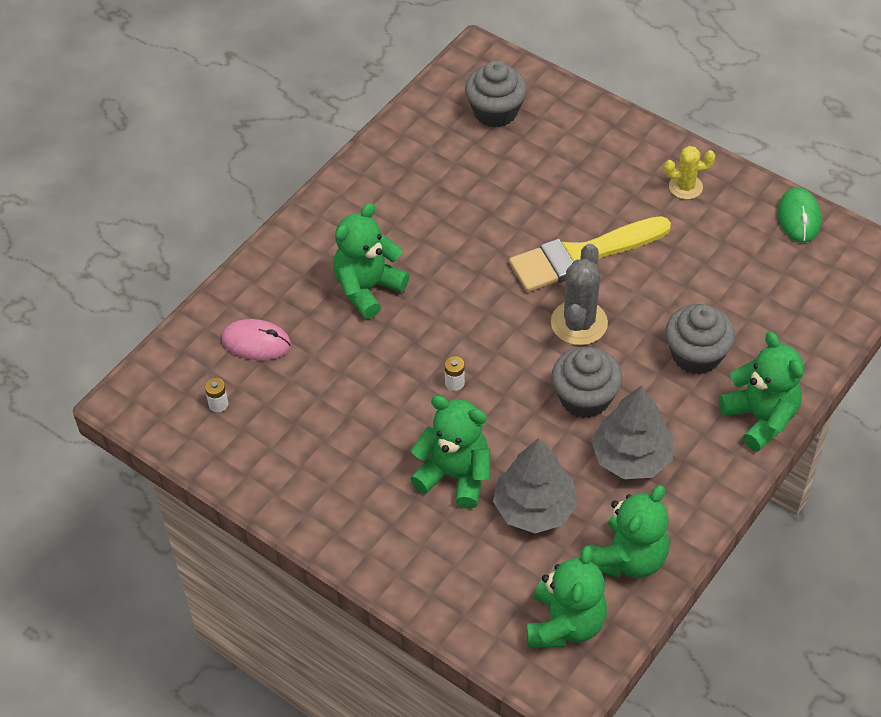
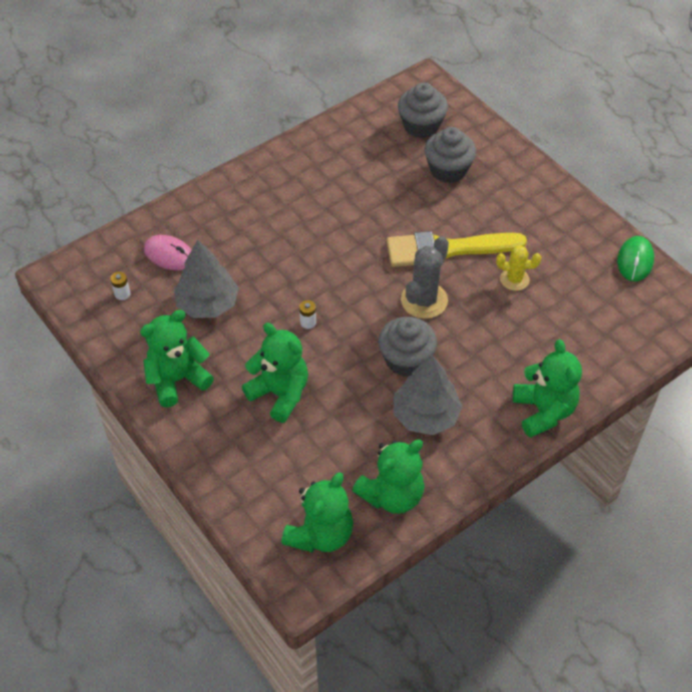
camera: 15 degrees right, 0 degrees up
(368, 288) = (270, 235): green teddy bear -> green teddy bear (177, 380)
(534, 508) = (332, 435): grey tree -> grey tree (208, 304)
(685, 187) = (550, 216): yellow cactus -> yellow cactus (514, 279)
(696, 355) = (509, 348): grey cupcake -> grey cupcake (448, 170)

